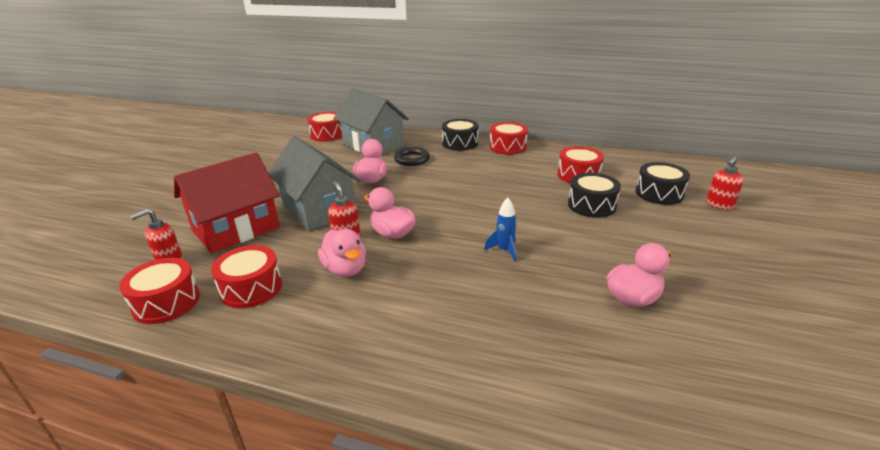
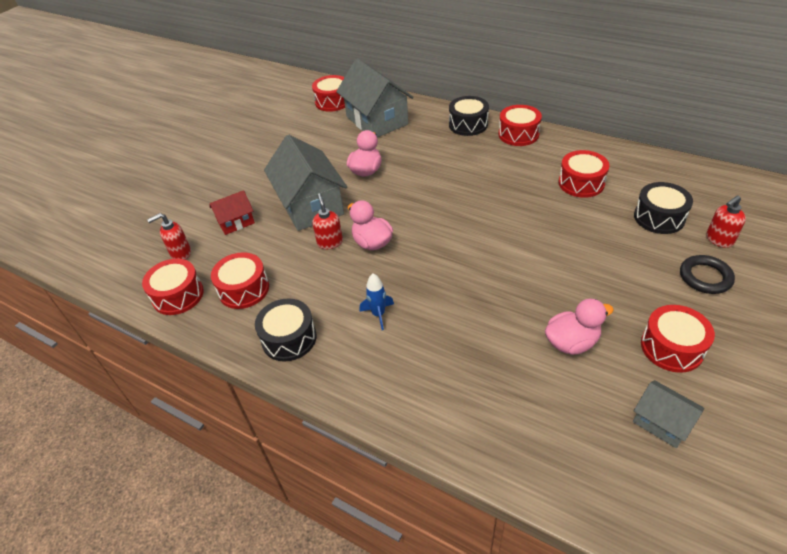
camera: 15 degrees right, 15 degrees up
(236, 229) = (236, 222): red house -> red house, size x0.50
(345, 269) = (323, 279): pink duck -> none
(412, 159) = (412, 145): black ring -> black ring (705, 277)
(504, 250) = (470, 274): blue rocket -> blue rocket (378, 314)
(591, 205) = (578, 227): black drum -> black drum (289, 338)
(732, 291) = (672, 347): none -> red drum
(765, 361) = (662, 422): none -> grey house

